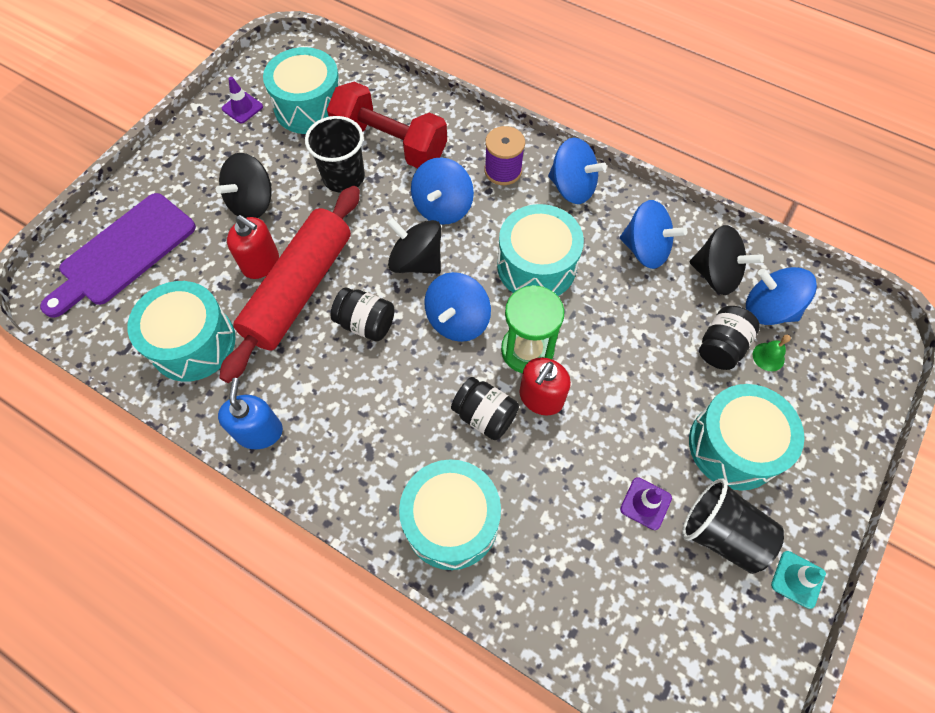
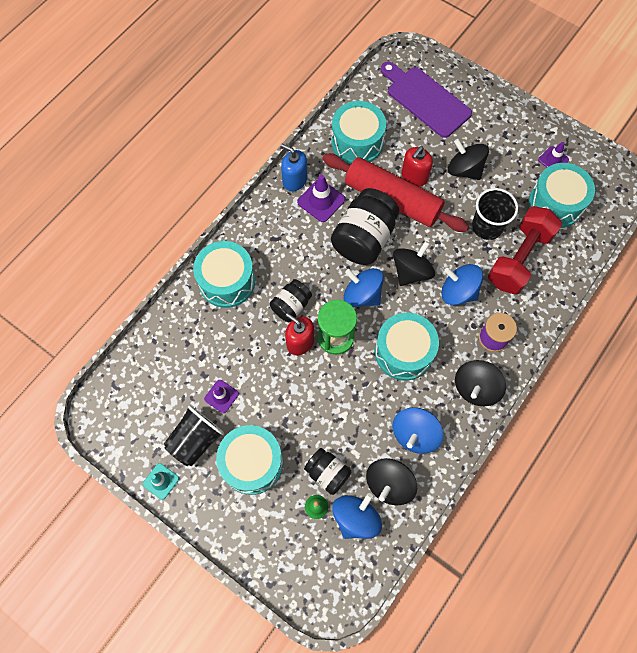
camera: 95 degrees right, 5 degrees up
(259, 431) = (294, 180): blue soap dispenser -> blue soap dispenser turned 150 degrees counterclockwise
(299, 388) = (321, 201): none -> purple traffic cone
(366, 323) = (363, 238): black jar -> black jar, size x1.78
(572, 188) = (475, 388): blue spinning top -> black spinning top

